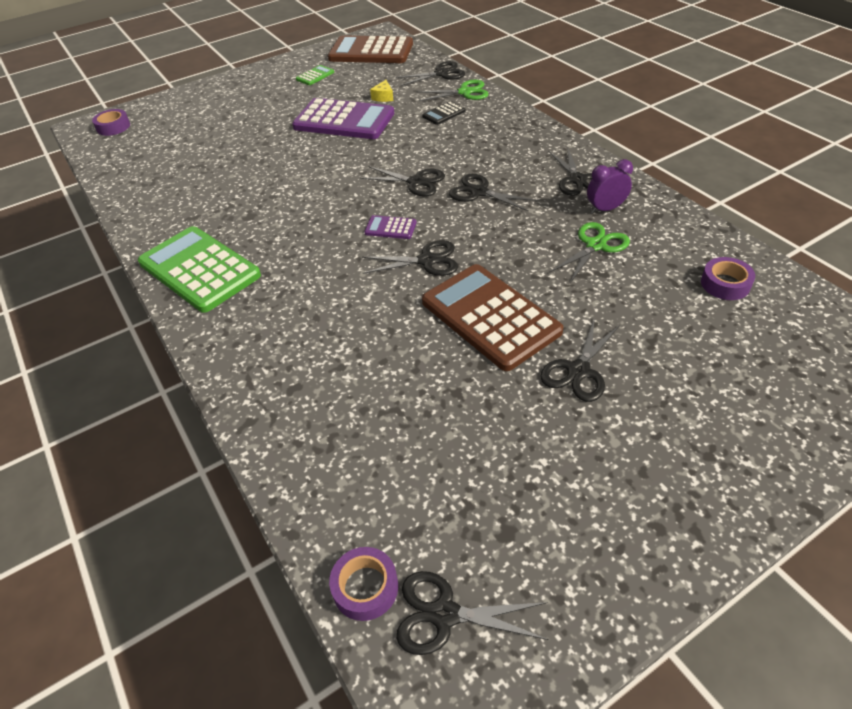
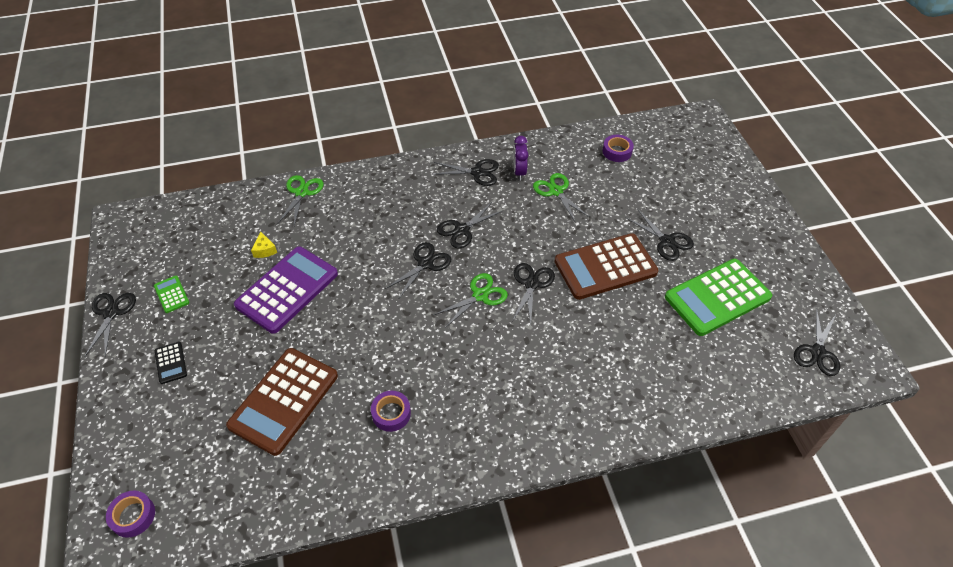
camera: 75 degrees left, 5 degrees up
(199, 269) = (472, 442): green calculator -> green calculator (717, 297)
(365, 587) = (798, 384): purple tape -> purple tape (391, 413)
(371, 51) = (157, 237): brown calculator -> brown calculator (284, 400)
(383, 97) = (264, 250): yellow cheese -> yellow cheese turned 45 degrees clockwise
(390, 228) = (480, 295): purple calculator -> green scissors
(441, 74) = (253, 198): black scissors -> black scissors (111, 313)
(444, 114) = (328, 217): black calculator -> black calculator (171, 363)

